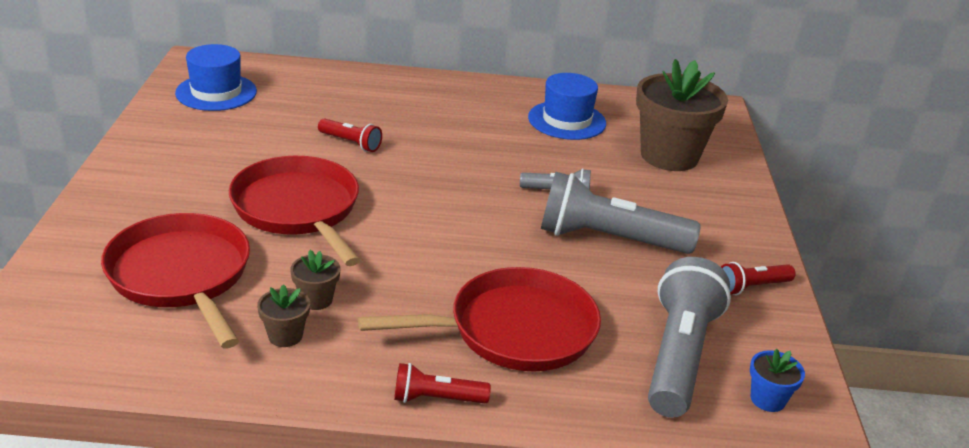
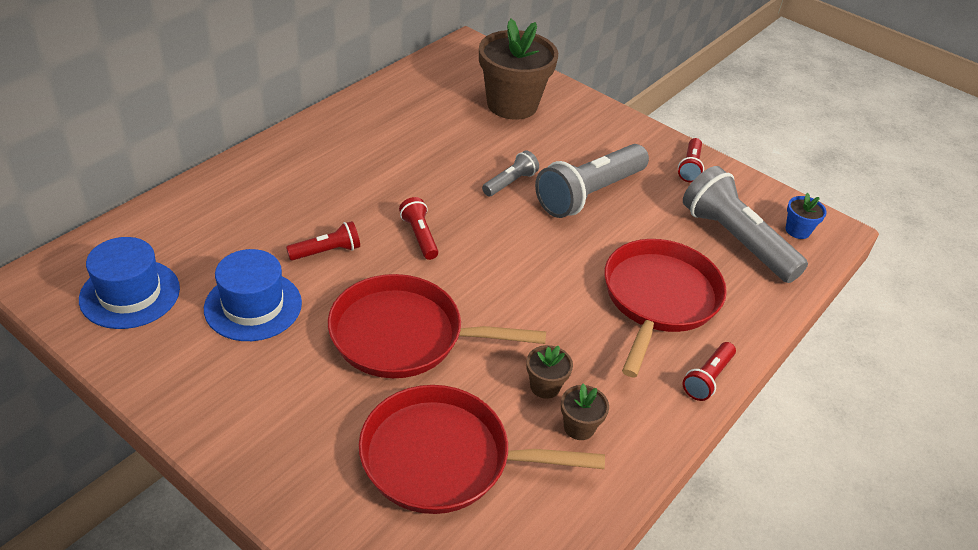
camera: 55 degrees left, 10 degrees up
(423, 174) = (420, 236): none -> red flashlight
(567, 120) = (415, 120): blue hat -> blue hat (253, 306)

